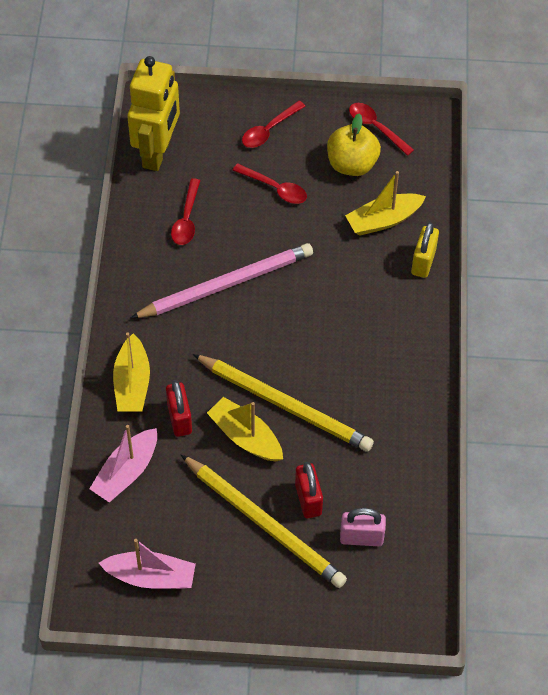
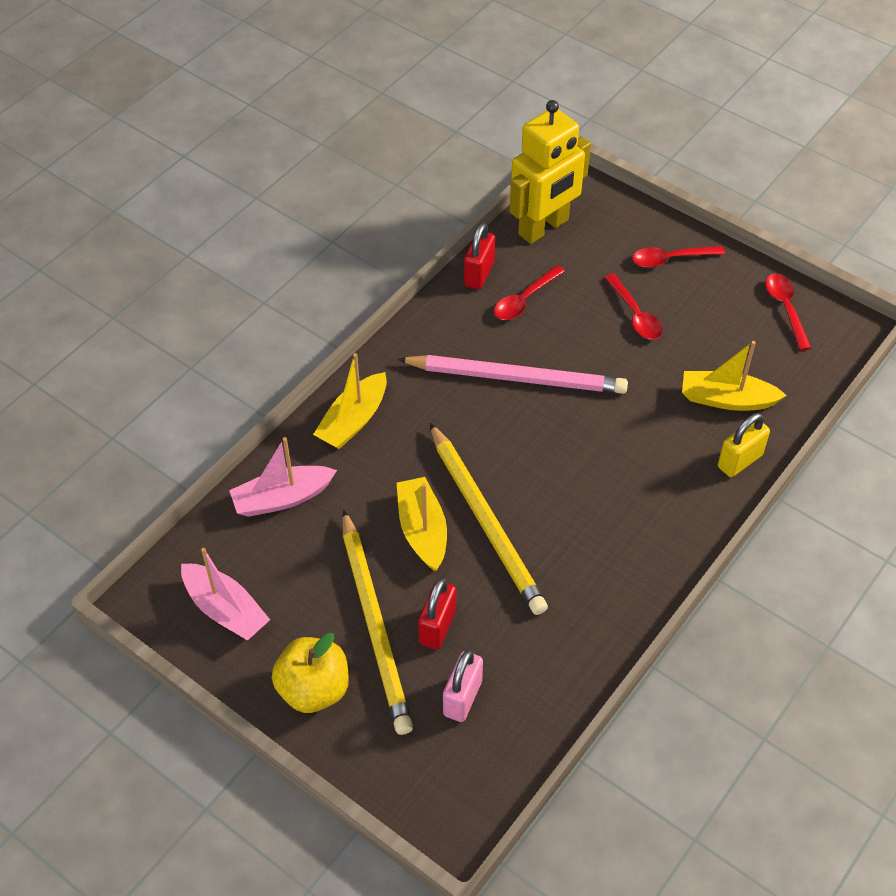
camera: 35 degrees right, 5 degrees down
(179, 419) = (372, 477): red padlock -> red padlock (479, 274)
(352, 164) = (733, 330): yellow apple -> yellow apple (313, 689)
(361, 537) = (462, 698): pink padlock -> pink padlock turned 75 degrees clockwise

